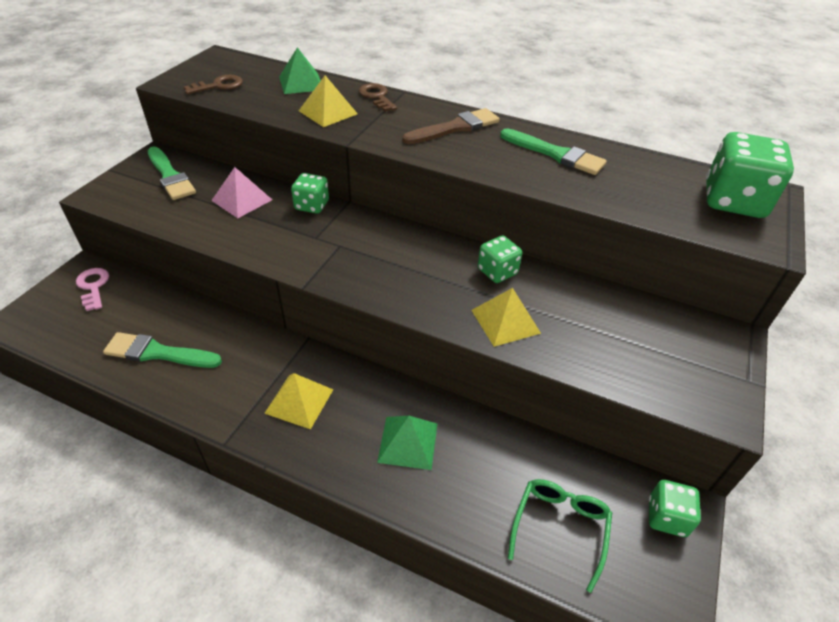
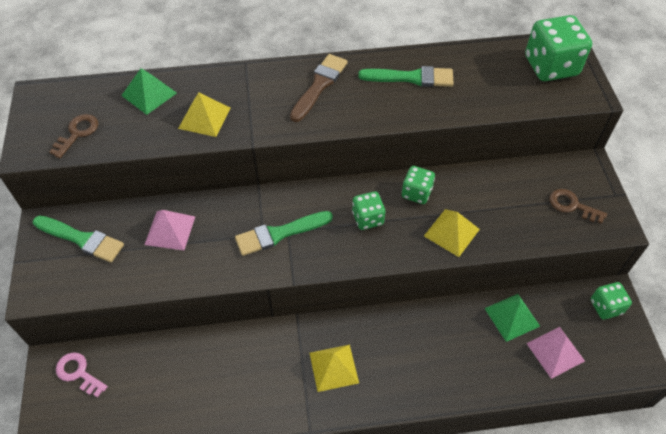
camera: 30 degrees left, 10 degrees up
(158, 353) = (194, 395): green brush -> green brush (279, 234)
(312, 205) = (233, 205): green dice -> green dice (368, 218)
(377, 97) = (228, 80): brown key -> brown key (572, 206)
(408, 442) = (429, 352): green pyramid -> green pyramid (512, 317)
(559, 528) = (555, 352): green glasses -> pink pyramid

